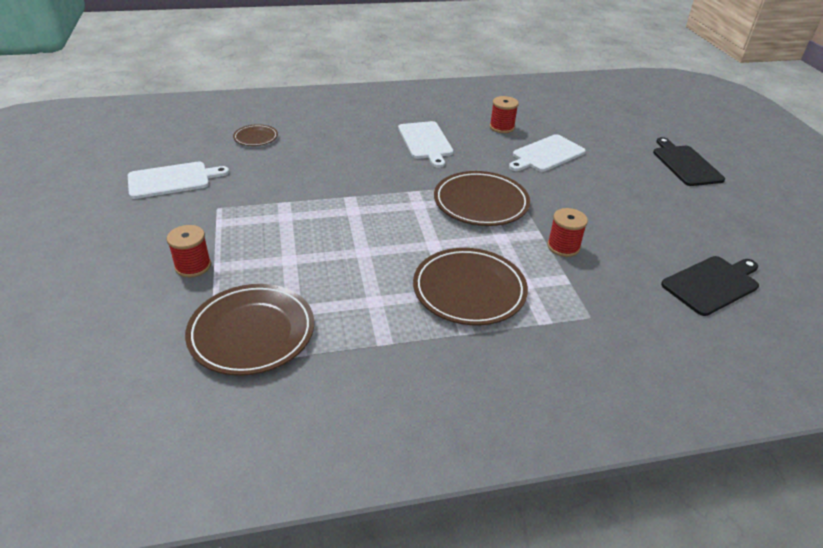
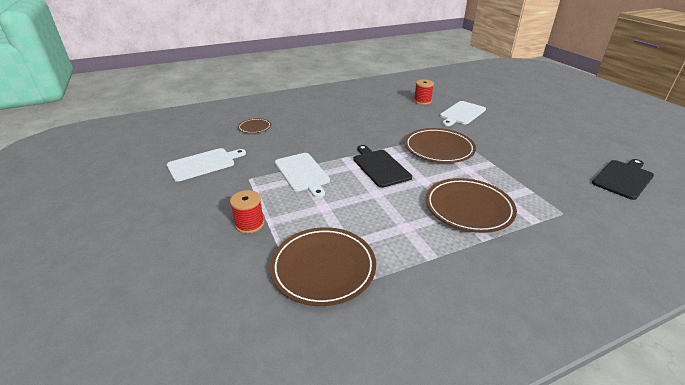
camera: 10 degrees left, 5 degrees down
(425, 142) = (377, 116): white cutting board -> white cutting board (302, 173)
(563, 247) = (512, 169): red spool -> none
(685, 164) = (551, 108): black cutting board -> black cutting board (380, 167)

